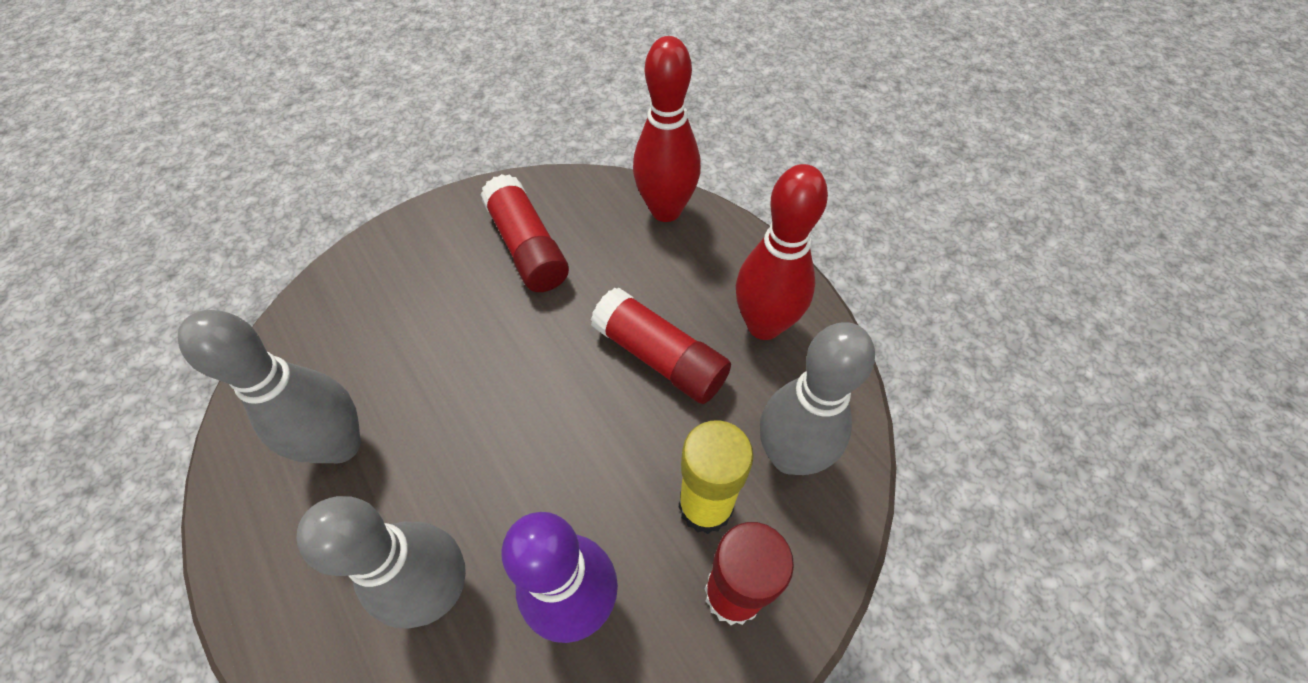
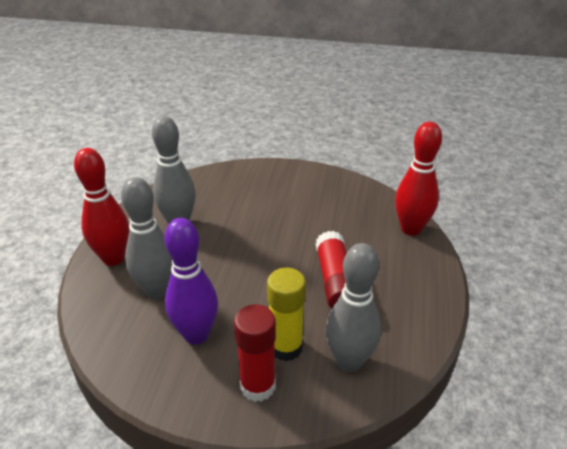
camera: 45 degrees right, 20 degrees down
(528, 247) = (326, 204): red glue stick -> none
(764, 325) = (403, 304): red bowling pin -> red bowling pin (113, 258)

